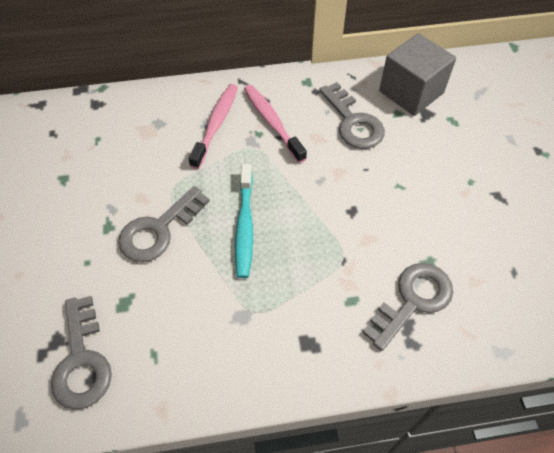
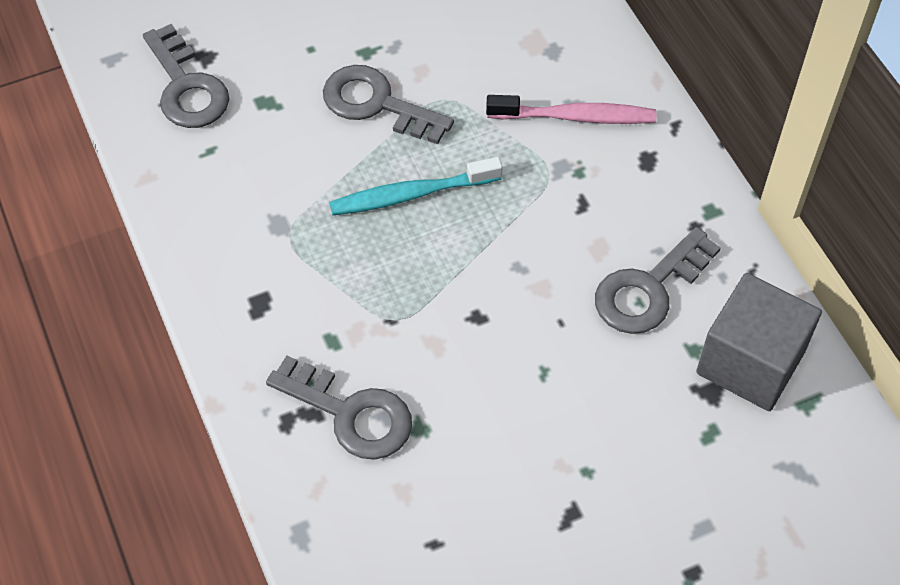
camera: 75 degrees right, 0 degrees up
(82, 361) = (186, 87): grey key -> grey key turned 90 degrees counterclockwise
(272, 122) = (607, 183): pink toothbrush -> none

